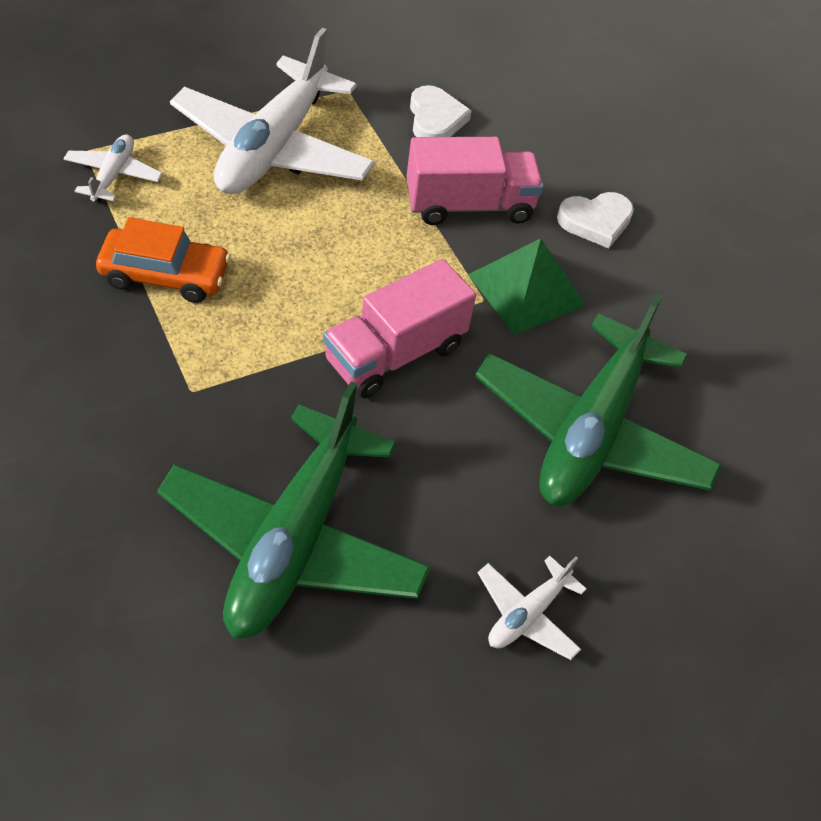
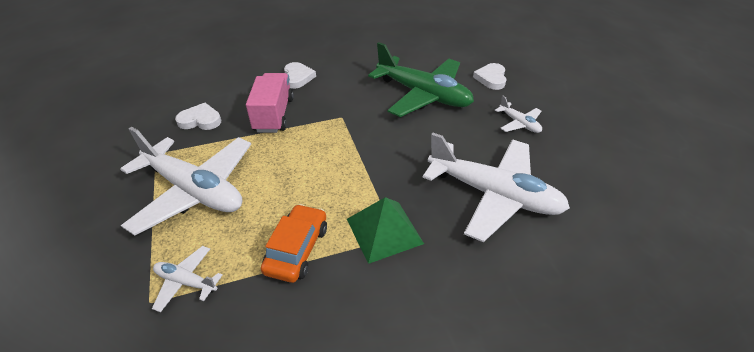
camera: 75 degrees left, 10 degrees down
(294, 539) = (493, 195): green plane -> white plane
(395, 353) = (374, 150): pink truck -> none
(526, 289) = (337, 103): green pyramid -> green pyramid (384, 231)
(700, 574) = (491, 78): none -> white heart

